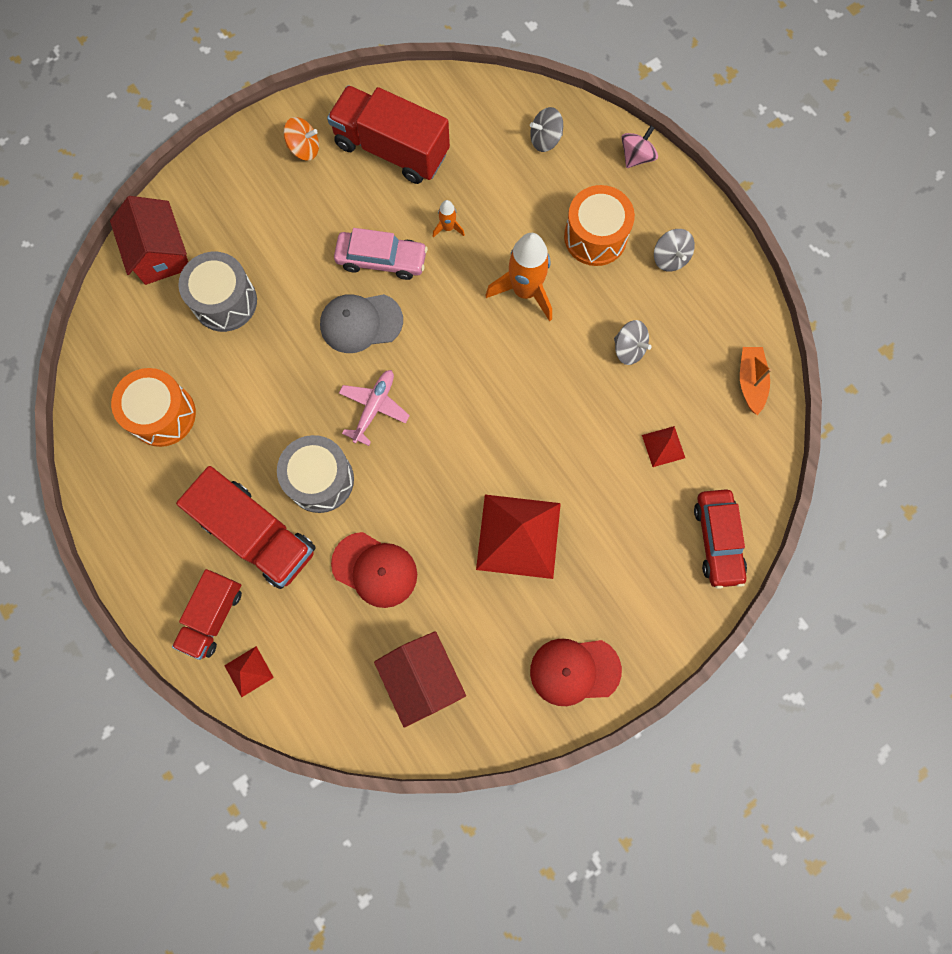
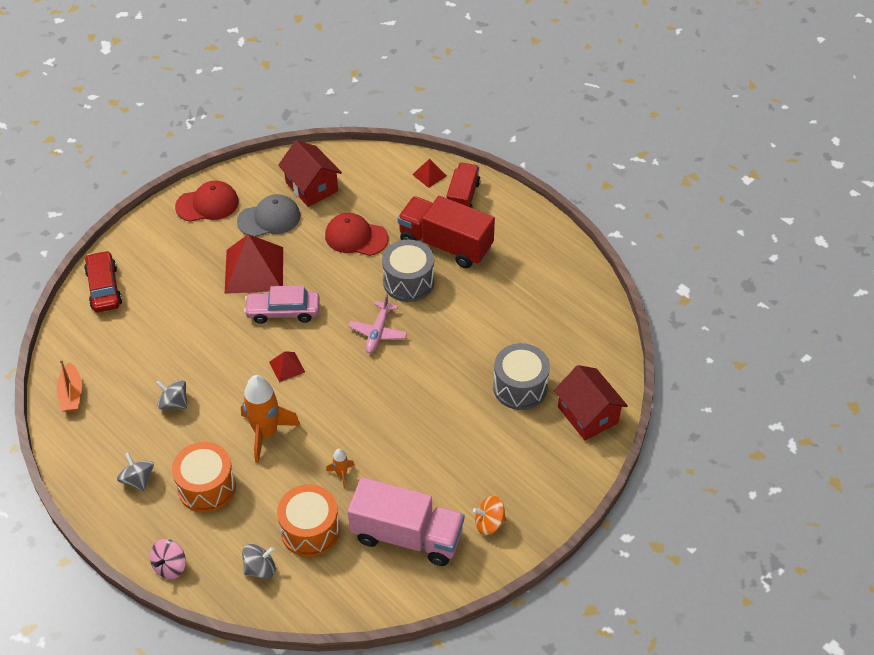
camera: 170 degrees right, 25 degrees down
(162, 414) = (541, 304): orange drum -> orange drum (310, 530)
(361, 323) = (402, 388): grey cap -> grey cap (269, 218)
(381, 260) = (395, 439): pink car -> pink car (283, 311)
(392, 149) = (407, 536): red truck -> pink truck
(663, 446) = (145, 340): red pyramid -> red pyramid (287, 367)

